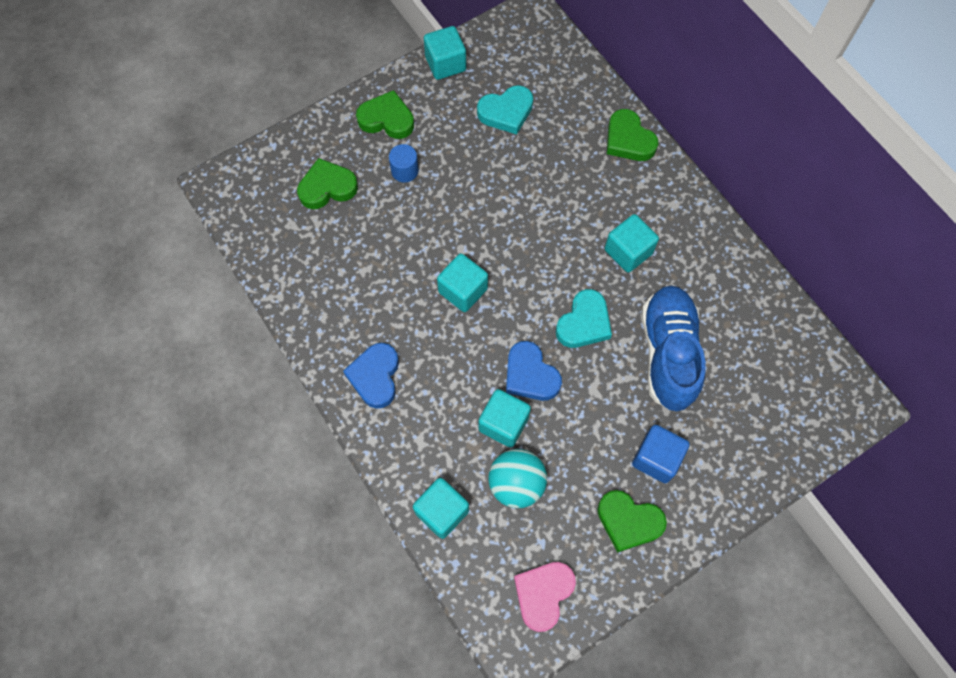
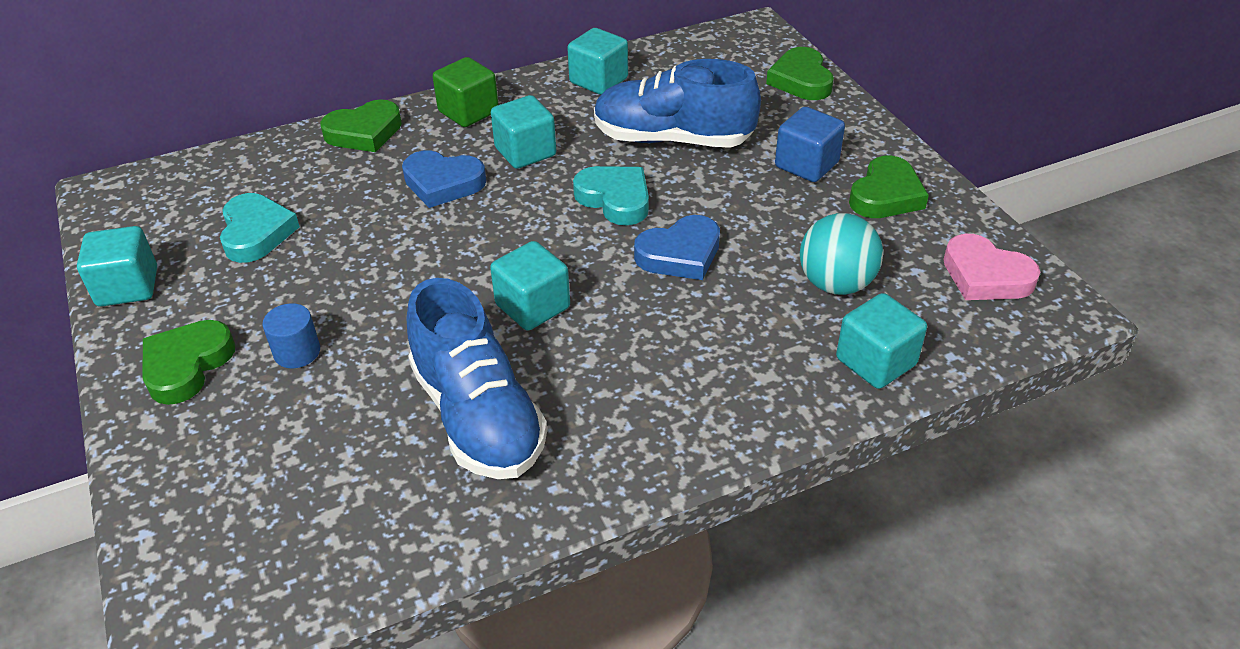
camera: 80 degrees left, 25 degrees down
(327, 187) = (278, 456): green heart -> green heart (801, 80)
(366, 280) = (478, 416): none -> blue shoe
(375, 377) = (652, 419): blue heart -> blue heart (443, 183)
(503, 423) = (747, 287): turquoise cube -> turquoise cube (598, 81)
(670, 201) = (468, 112): none -> green cube

